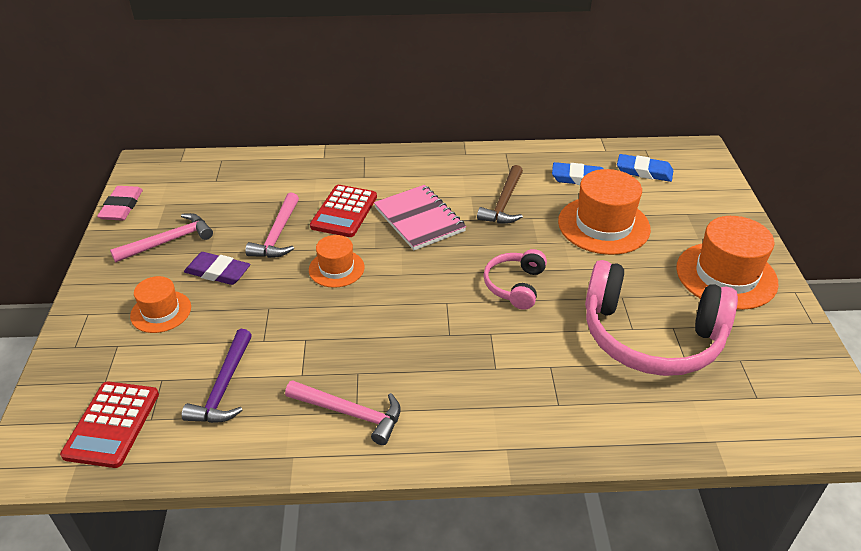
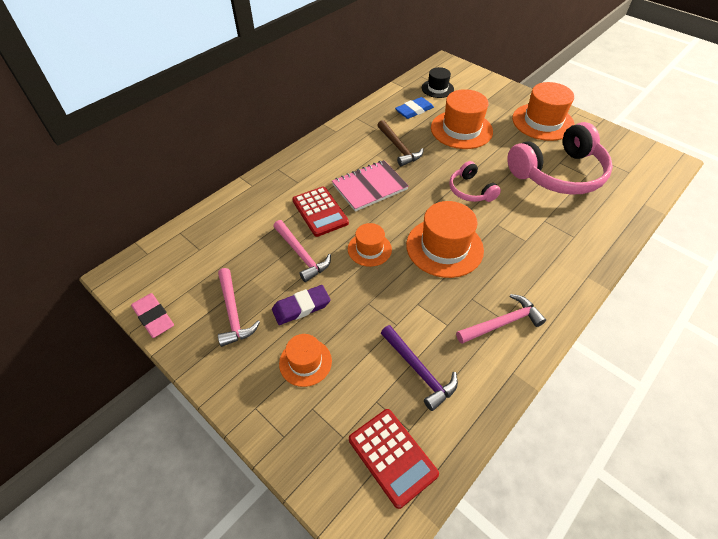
camera: 45 degrees left, 10 degrees up
(169, 241) = (233, 313): pink hammer -> pink hammer turned 150 degrees clockwise
(404, 314) = (444, 247): none -> orange hat
(419, 219) = (369, 187): pink notebook -> pink notebook turned 45 degrees counterclockwise
(644, 171) = (437, 88): blue eraser -> black hat

